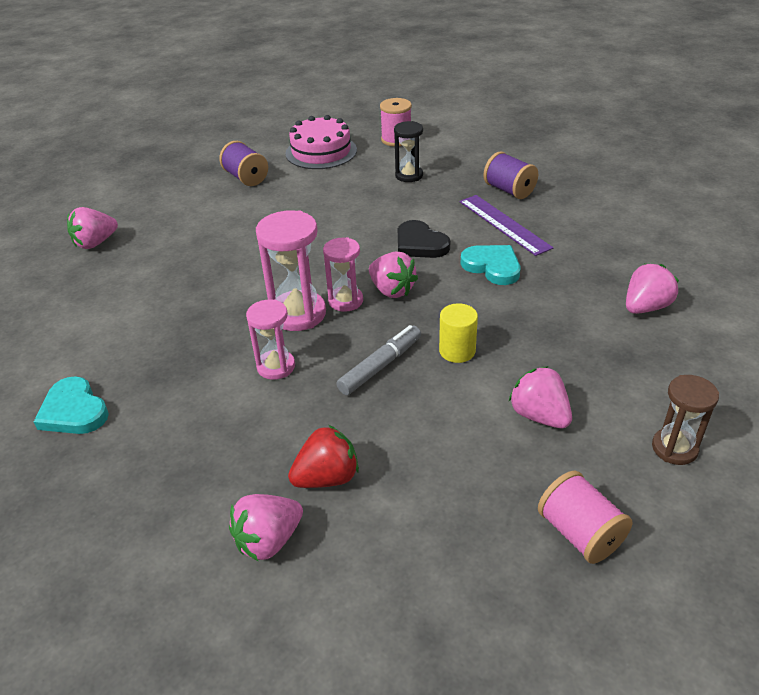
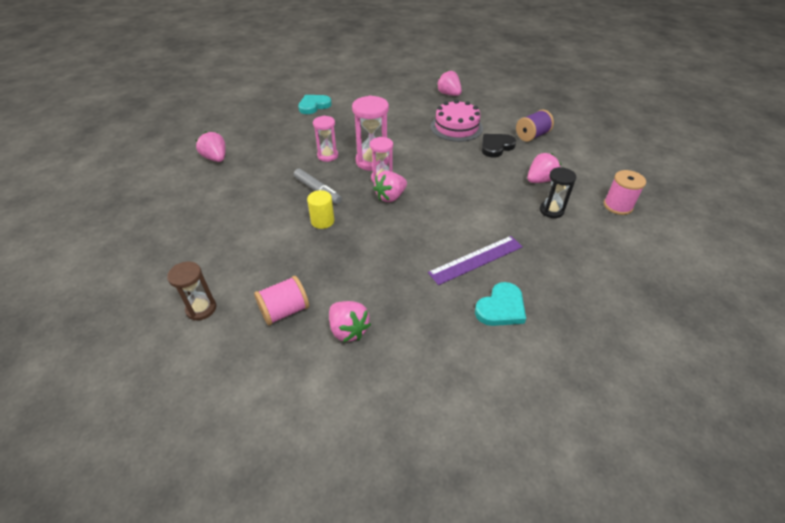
camera: 90 degrees right, 5 degrees up
(321, 152) = (581, 166): pink cake -> pink cake (456, 127)
(327, 477) = (243, 173): red strawberry -> none
(420, 244) = (446, 211): black heart -> black heart (496, 147)
(492, 266) = (414, 246): turquoise heart -> turquoise heart (501, 308)
(509, 190) = (535, 270): purple spool -> none
(539, 415) = (254, 250): pink strawberry -> pink strawberry (540, 180)
(579, 533) = (166, 253): pink spool -> pink spool (285, 311)

